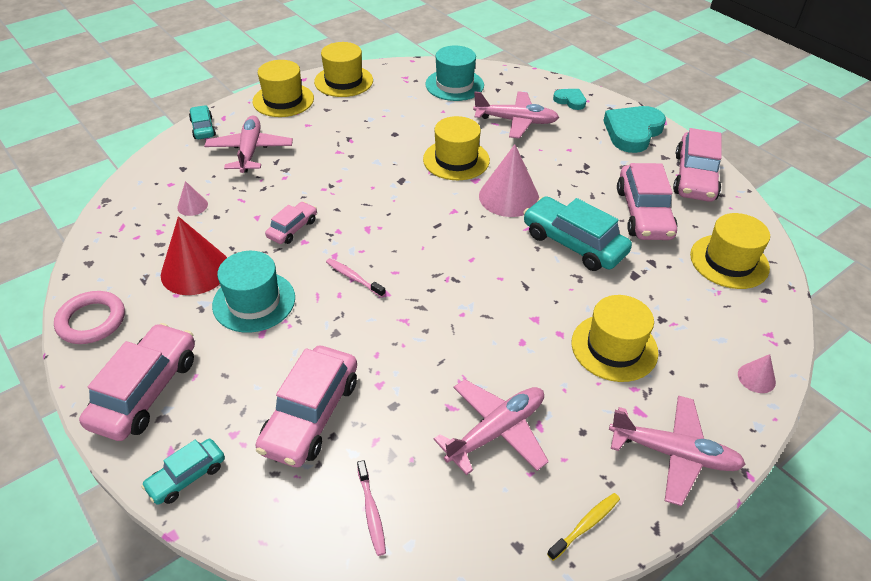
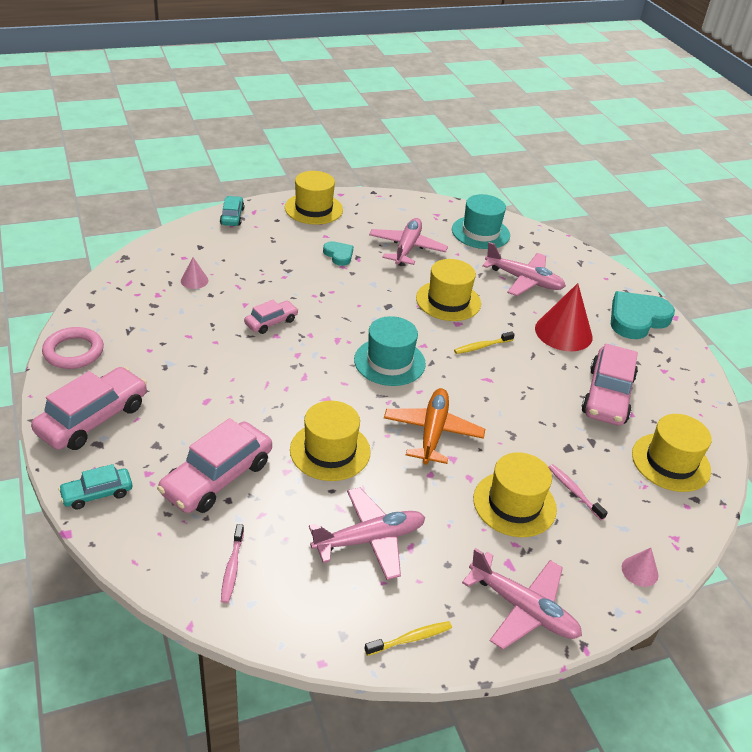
camera: 15 degrees right, 5 degrees down
(195, 270) = (173, 334): red cone -> red cone (563, 332)
(250, 151) = (264, 246): pink plane -> pink plane (407, 248)
(254, 301) = (211, 373): turquoise hat -> turquoise hat (389, 362)
(343, 81) = (377, 204): yellow hat -> yellow hat (330, 451)
(353, 278) = (305, 378): pink toothbrush -> pink toothbrush (574, 491)
(504, 297) = (432, 432): none -> orange plane
(509, 197) = (482, 346): pink cone -> yellow toothbrush
(570, 101) = (588, 274): turquoise heart -> turquoise heart (339, 255)
(573, 243) = (523, 404): turquoise car -> none
(694, 177) = (678, 376): pink car -> none

